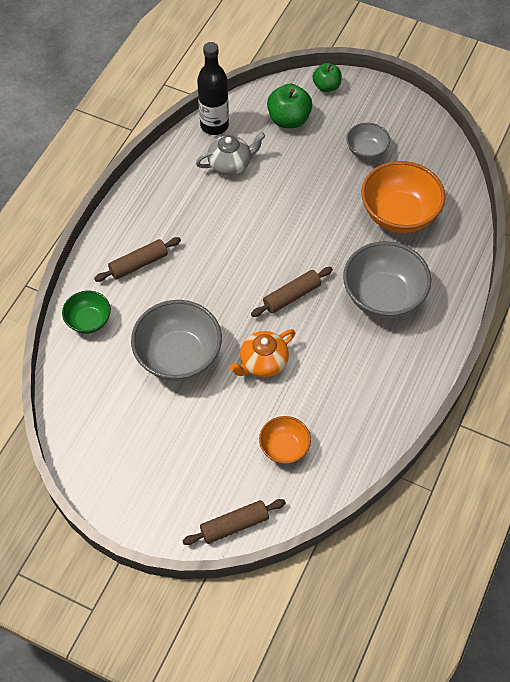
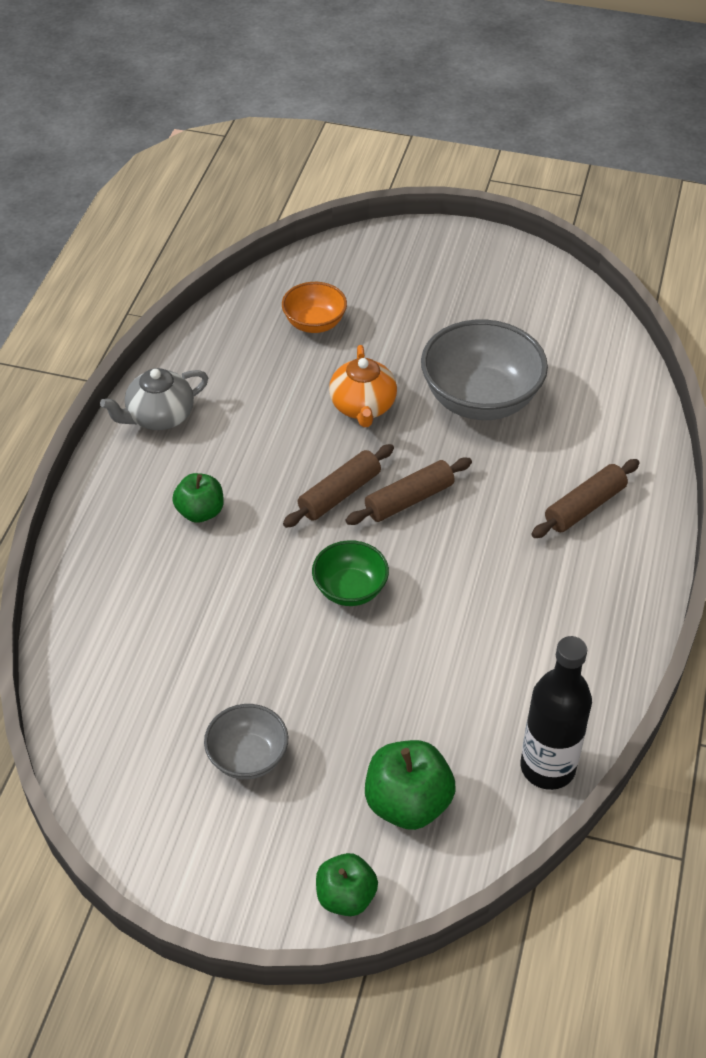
camera: 170 degrees right, 10 degrees down
(89, 321) = (622, 424): green bowl -> green bowl (350, 589)
(230, 164) = (493, 692): grey teapot -> grey teapot (159, 417)
(234, 525) = (358, 251): brown rolling pin -> brown rolling pin (409, 499)
(263, 362) = (363, 407): orange teapot -> orange teapot turned 135 degrees clockwise
(383, 296) = (200, 512): grey bowl -> green apple
(399, 214) = (181, 643): orange bowl -> none

